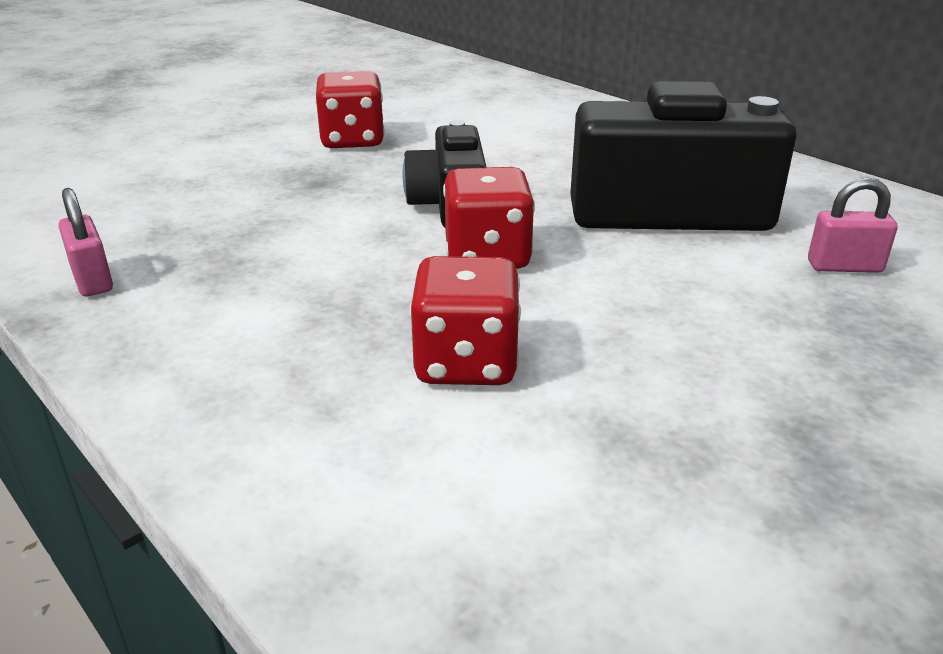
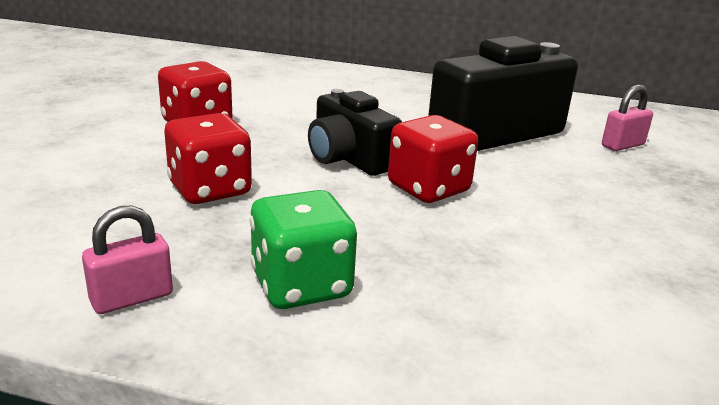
camera: 35 degrees left, 5 degrees down
(92, 280) = (132, 298): pink padlock -> pink padlock turned 60 degrees counterclockwise
(226, 311) = (301, 285): none -> green dice
(466, 363) = (526, 266): red dice -> red dice (210, 190)

